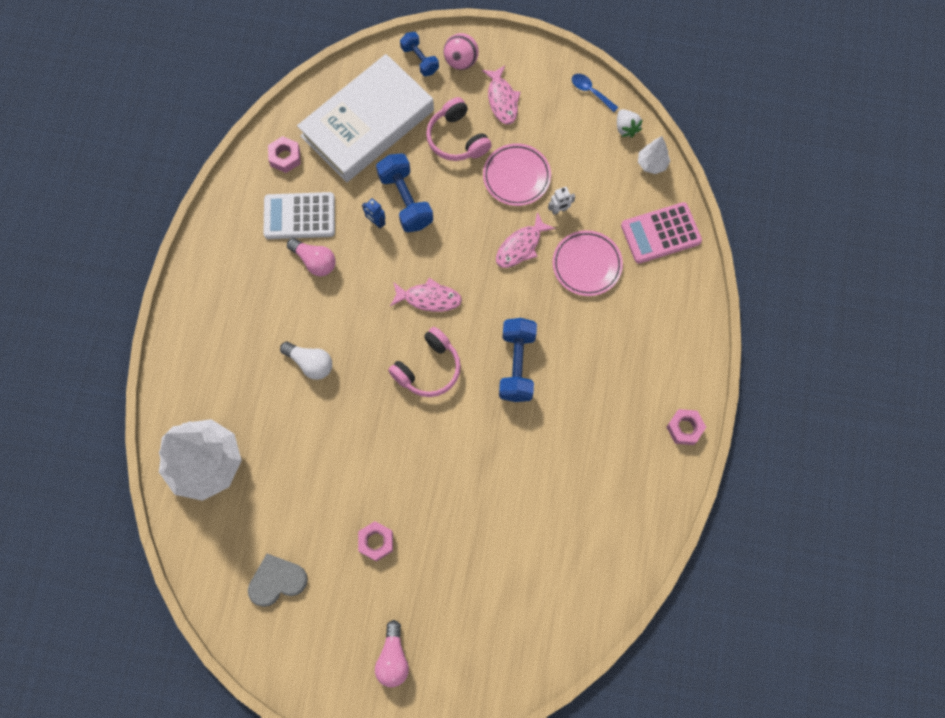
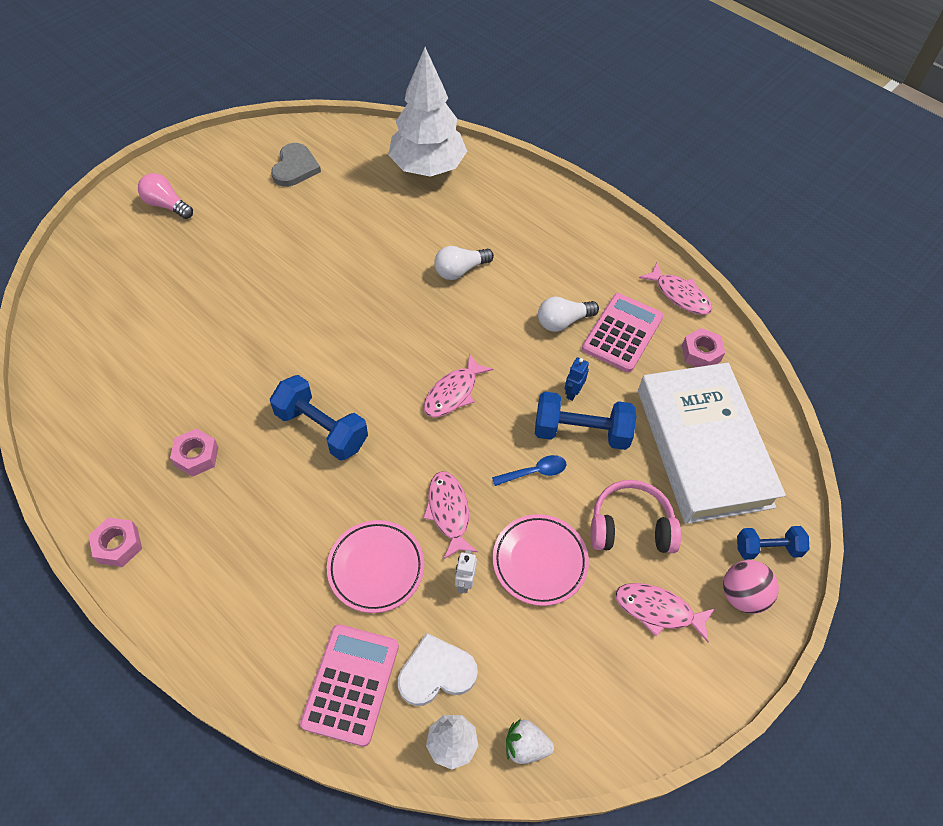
camera: 120 degrees right, 15 degrees down
(235, 195) = (679, 295): none -> pink fish
(299, 216) = (622, 333): white calculator -> pink calculator
(315, 261) = (563, 321): pink light bulb -> white light bulb
(376, 222) = (572, 392): blue robot -> blue robot turned 45 degrees counterclockwise
(376, 542) = (264, 238): pink nut -> pink nut (196, 456)
(428, 369) = (381, 353): pink headphones -> none
(591, 91) = (609, 735): blue spoon -> blue spoon (534, 472)
(622, 194) = (436, 672): none -> white heart

